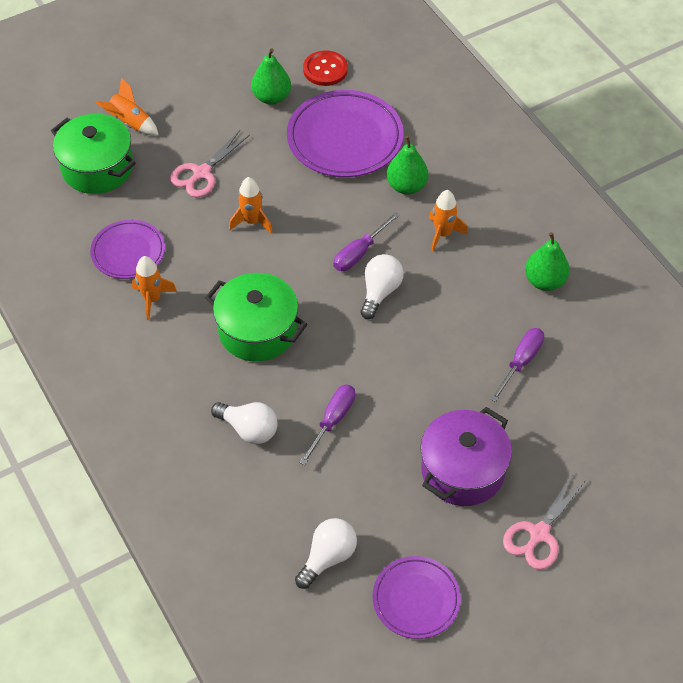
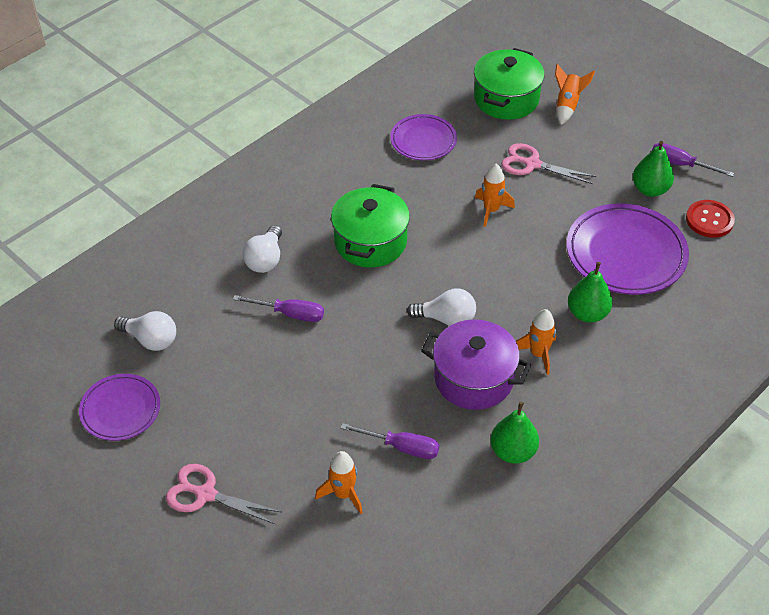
camera: 75 degrees right, 5 degrees down
(152, 299) = (379, 167): orange rocket -> orange rocket (343, 494)
(359, 253) = (487, 294): purple screwdriver -> purple screwdriver (680, 164)
(462, 470) = (261, 421): purple pot -> purple pot (473, 378)

